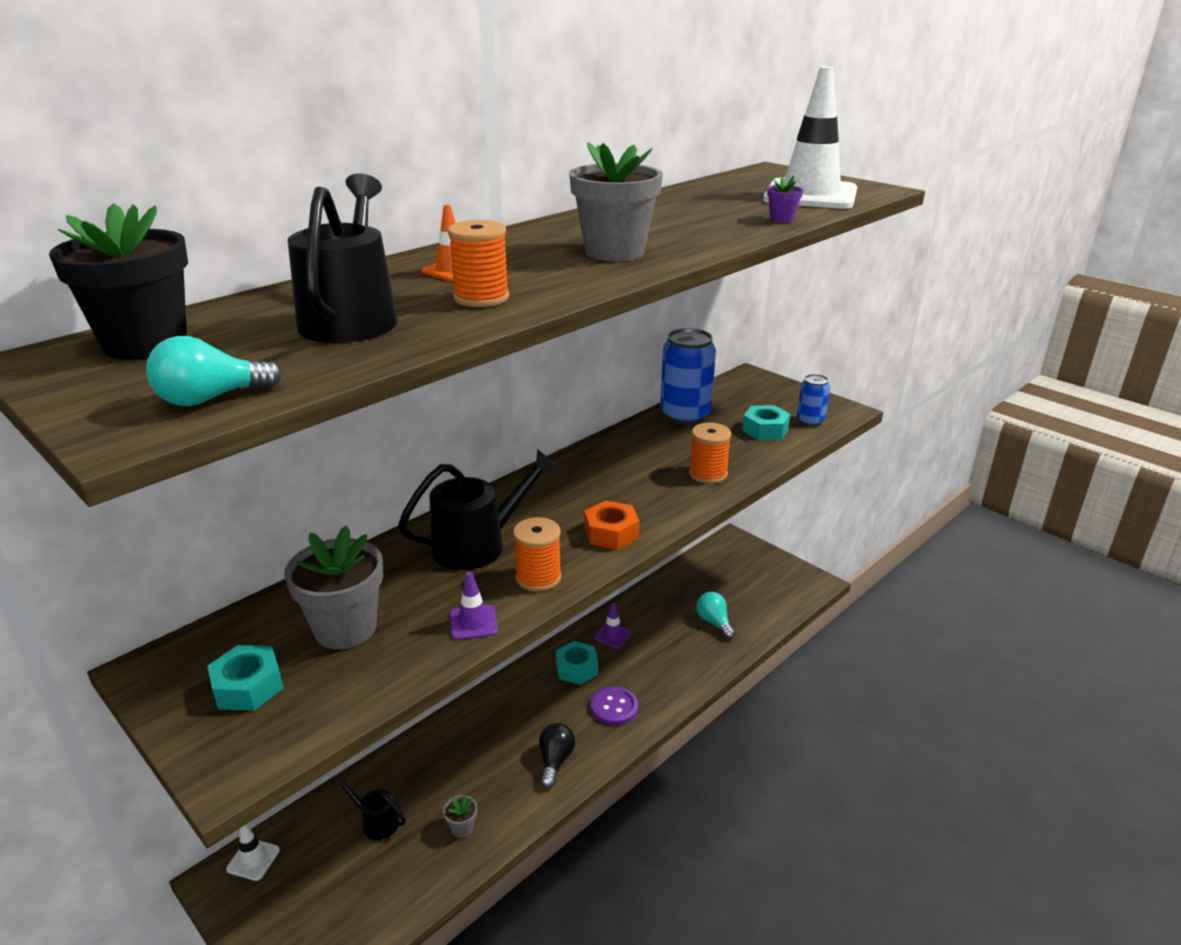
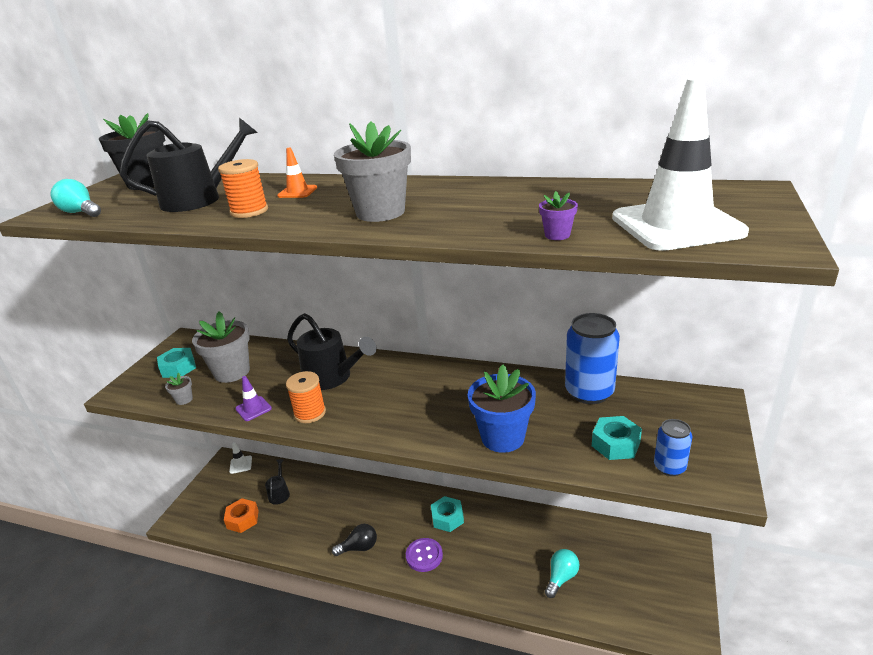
camera: 65 degrees right, 0 degrees up
(462, 828) = (289, 530): grey flower pot -> grey flower pot (184, 399)
(611, 533) = (380, 422): orange nut -> orange nut (242, 519)
(612, 635) = (495, 521): purple traffic cone -> none
(708, 474) = (502, 437): orange spool -> blue flower pot

